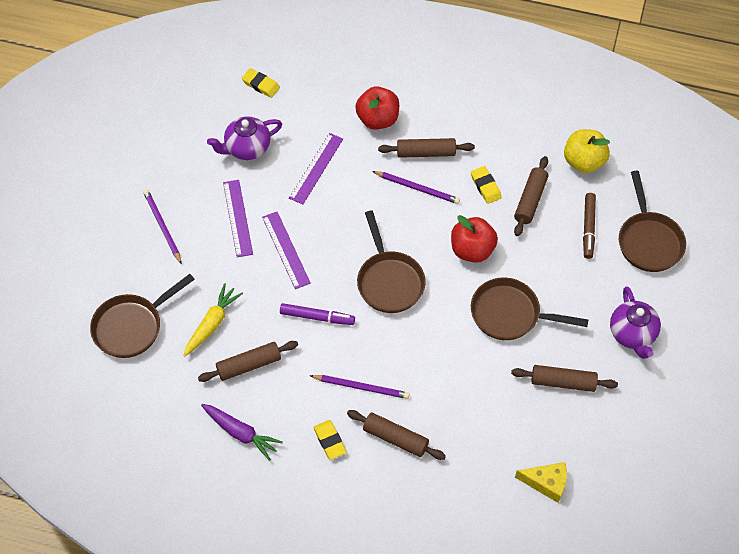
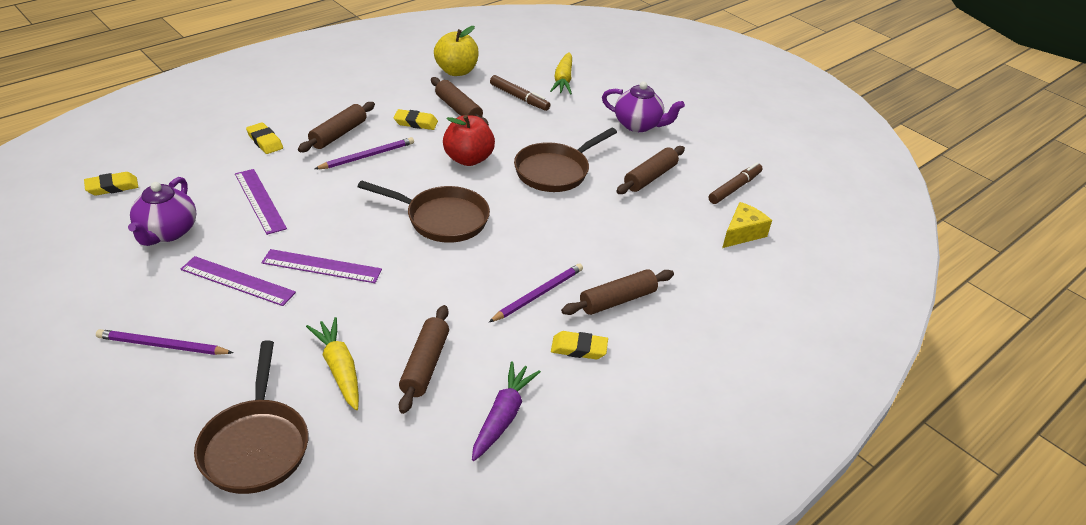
camera: 60 degrees left, 20 degrees down
(240, 433) = (503, 416): purple carrot -> purple carrot turned 45 degrees counterclockwise
(317, 317) = (425, 284): purple marker -> none
(377, 119) = (265, 141): red apple -> yellow eraser
(605, 450) = (734, 188): none -> brown marker
(648, 241) = (563, 80): brown pan -> yellow carrot

